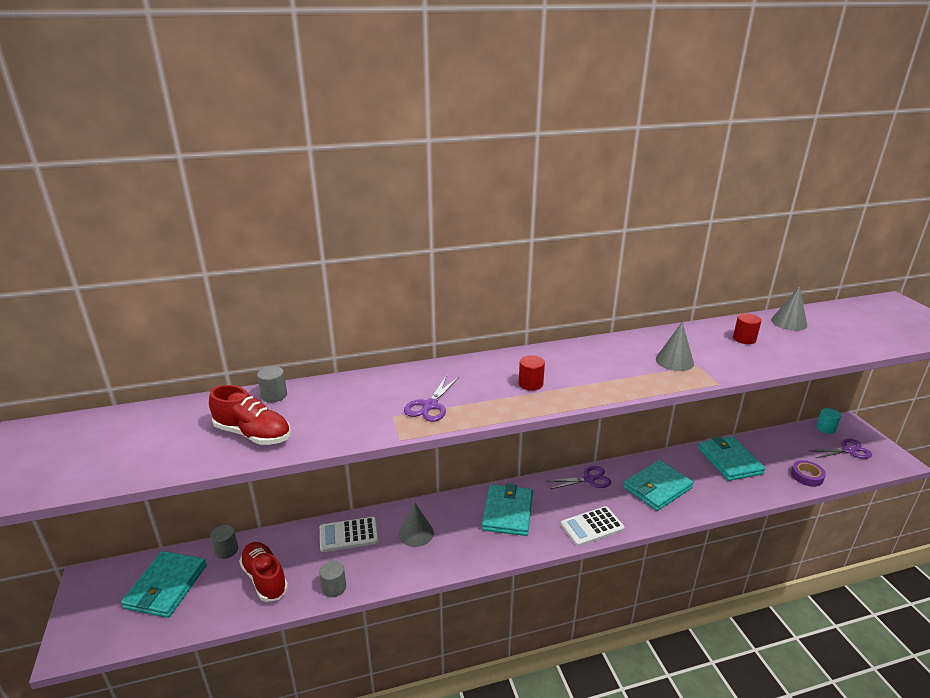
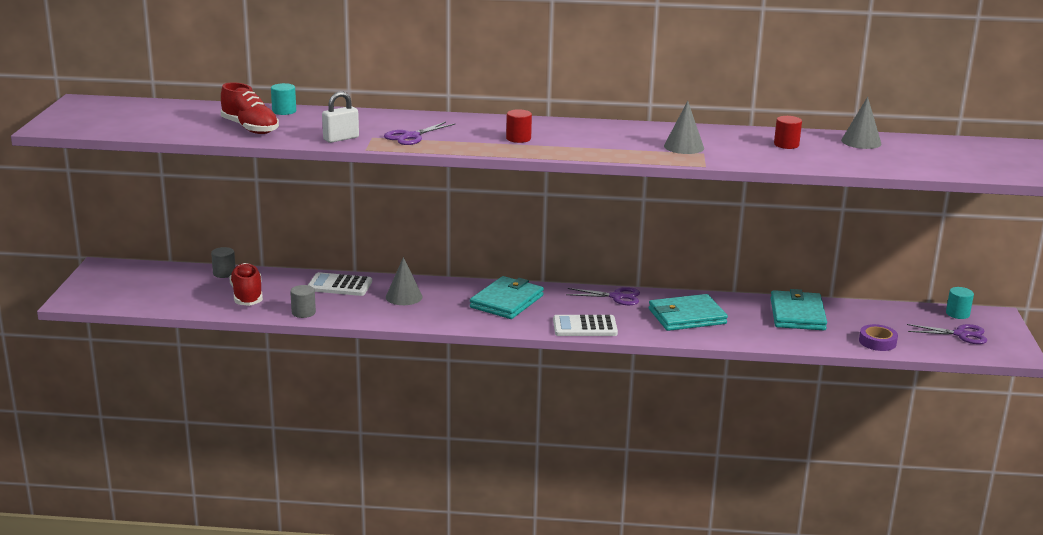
camera: 20 degrees right, 5 degrees down
(166, 586) = (162, 283): turquoise wallet -> none
(274, 395) = (284, 111): grey cylinder -> turquoise cylinder
(362, 427) = (341, 138): none -> white padlock

